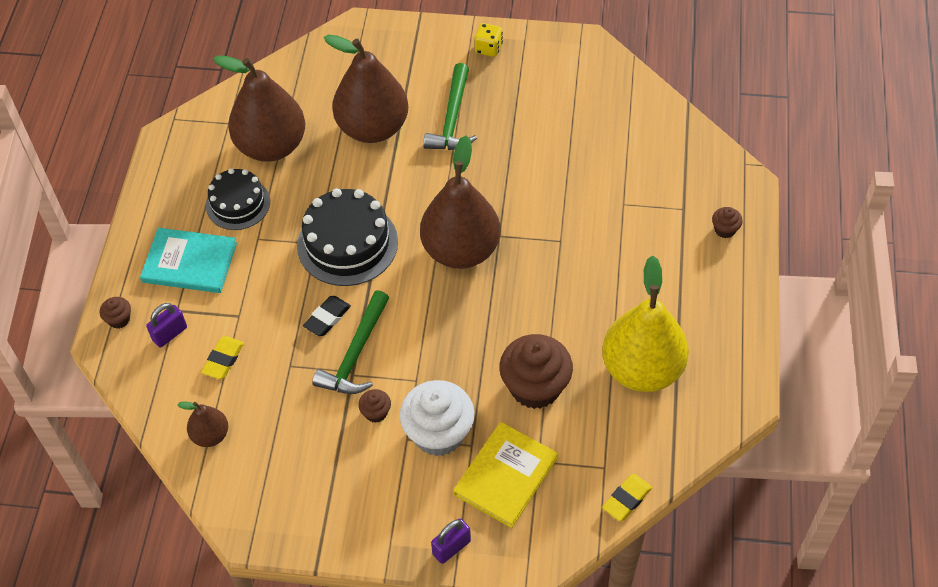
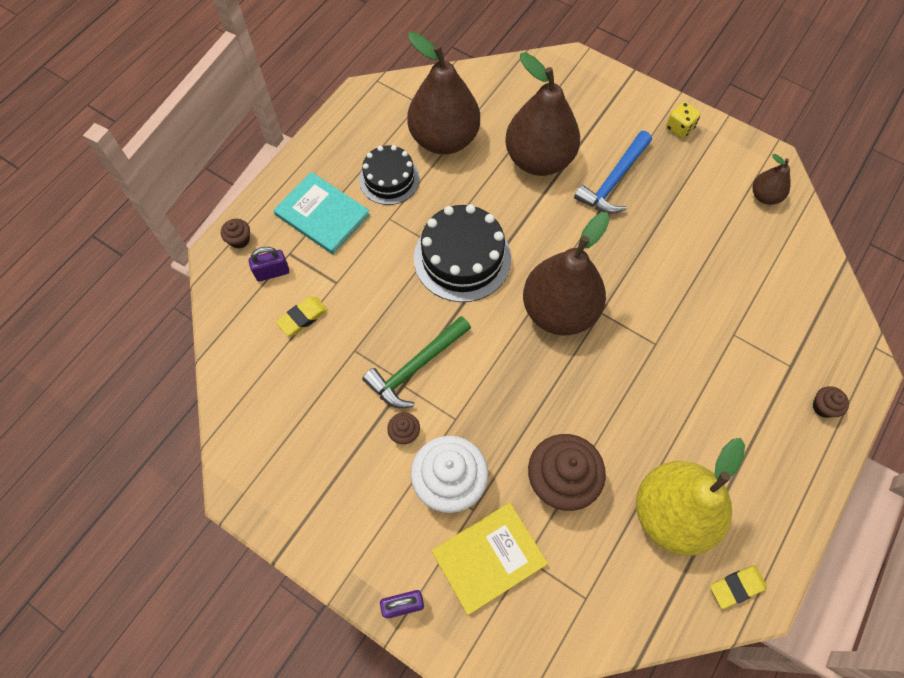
camera: 25 degrees right, 10 degrees up
(210, 435) = (255, 383): brown pear -> brown pear (764, 196)
(327, 318) = (409, 321): black eraser -> none
(452, 119) = (613, 180): green hammer -> blue hammer
(626, 499) = (591, 645): yellow eraser -> yellow eraser (736, 587)

